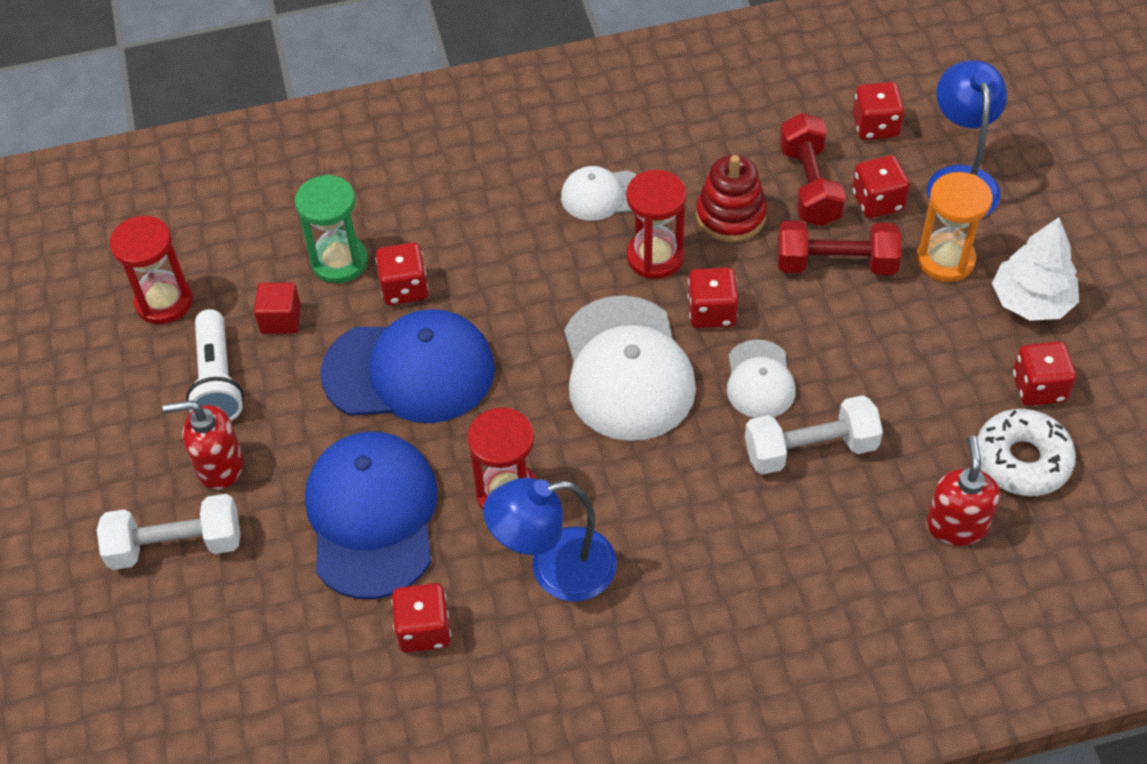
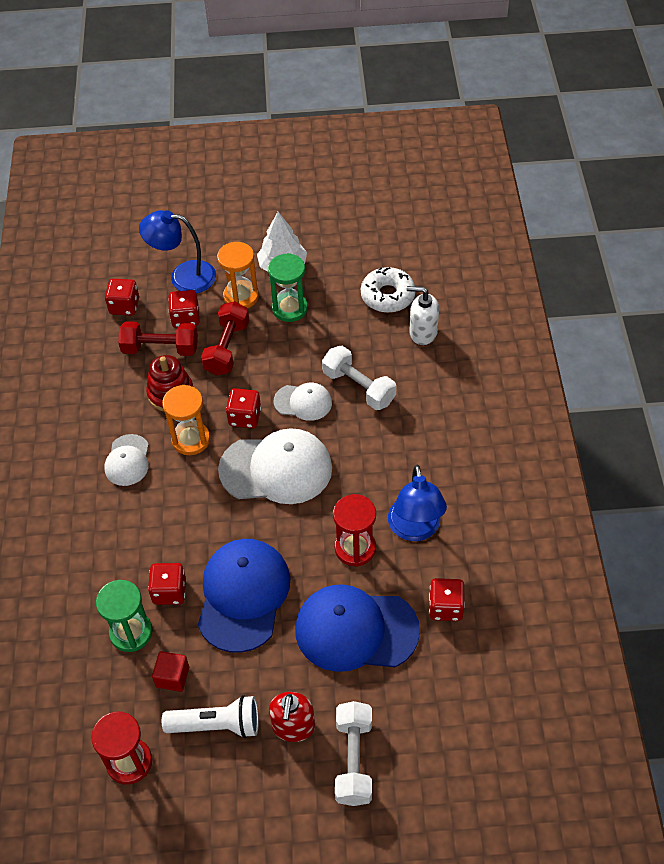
camera: 80 degrees left, 0 degrees up
(655, 257) = (191, 439): red hourglass -> orange hourglass
(810, 449) = (359, 387): white dumbbell -> white dumbbell turned 45 degrees counterclockwise
(943, 328) = (290, 308): none -> green hourglass
(956, 525) = (422, 333): red soap dispenser -> white soap dispenser
(1039, 387) = (342, 277): red dice -> none

